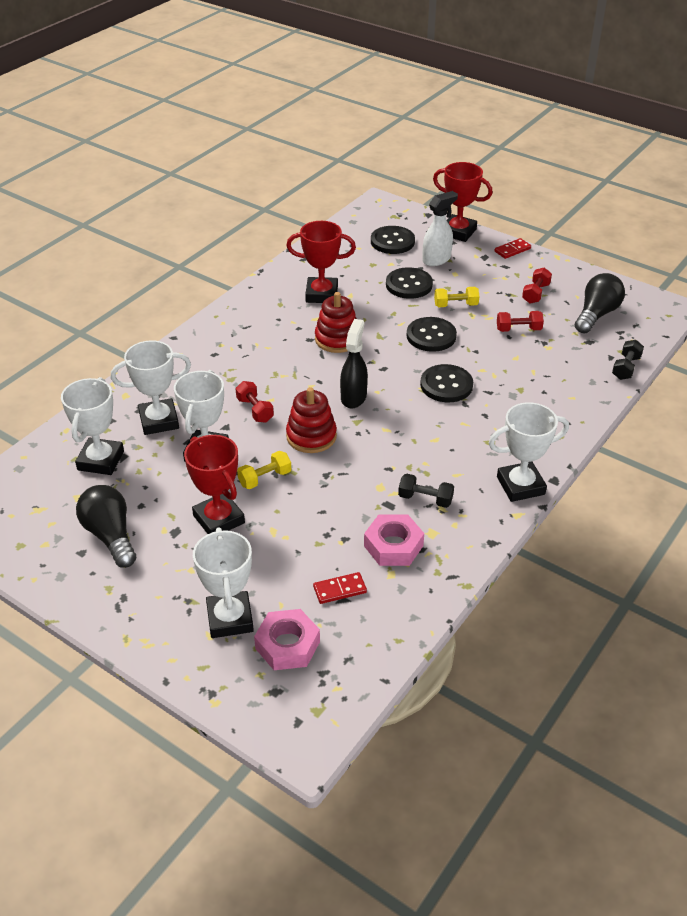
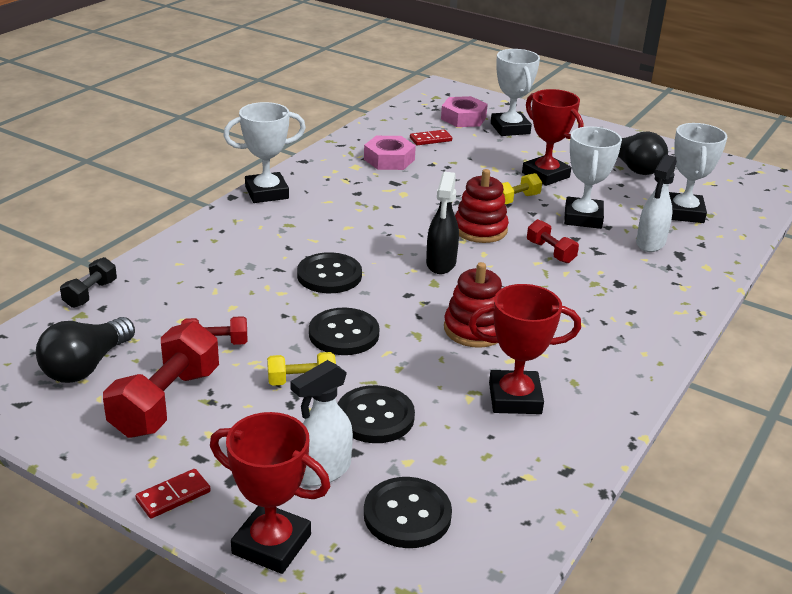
camera: 175 degrees right, 10 degrees down
(159, 421) = (650, 243): white trophy -> white spray bottle
(425, 499) = (360, 185): black dumbbell -> none
(535, 293) = (166, 402): red dumbbell -> red dumbbell, size x1.88

